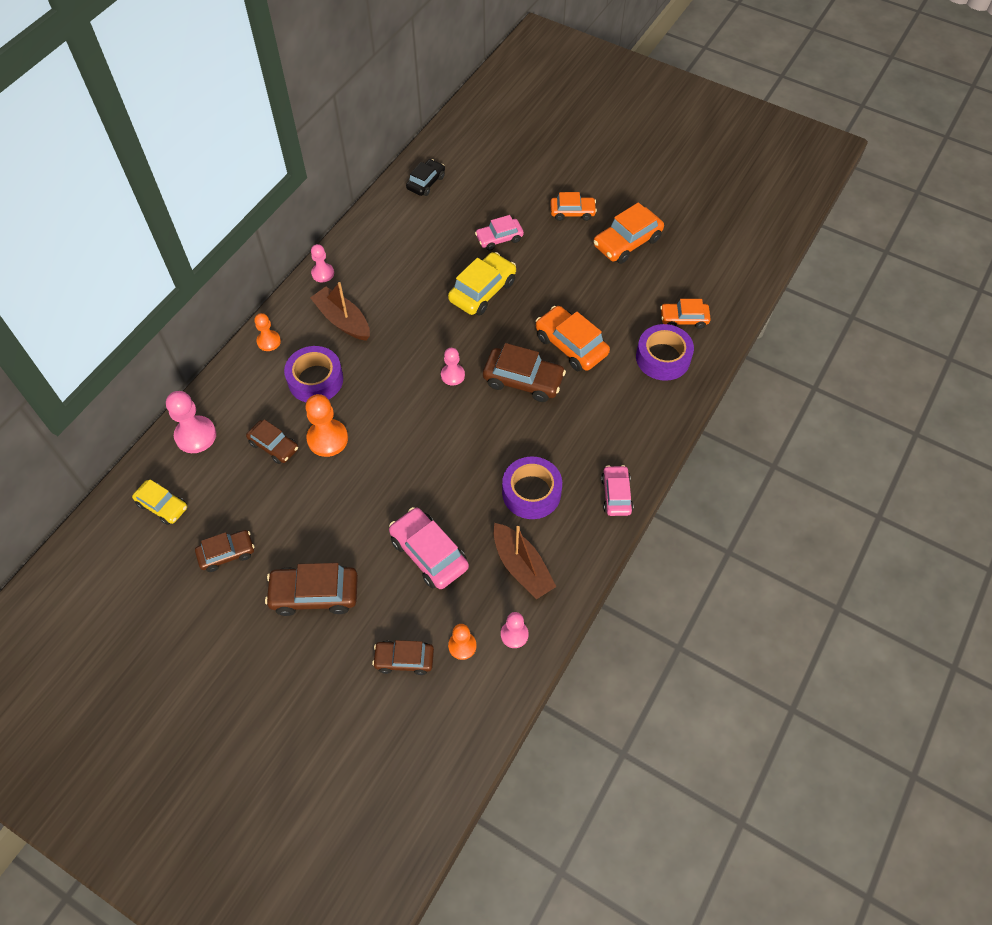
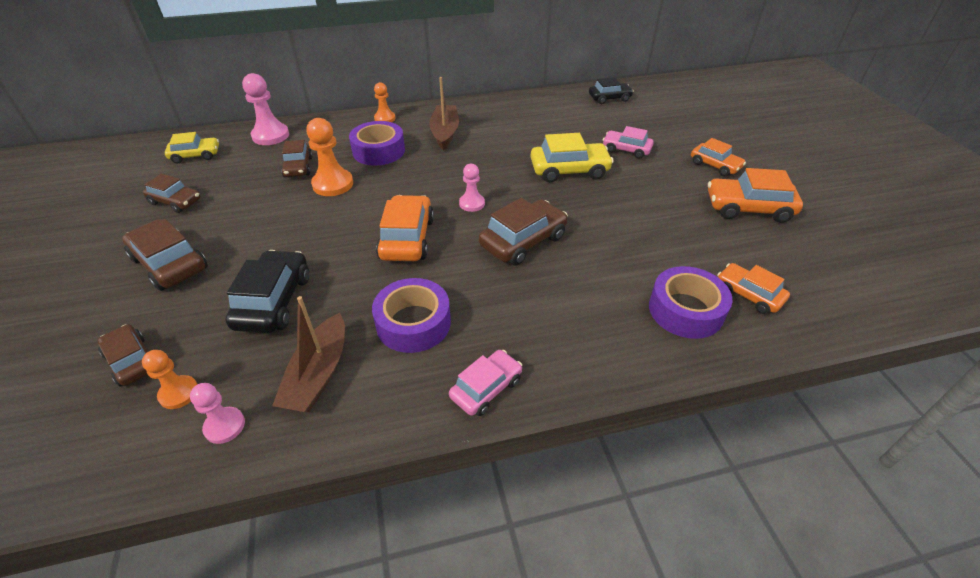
camera: 45 degrees right, 15 degrees down
(162, 506) = (195, 155): yellow car -> yellow car turned 90 degrees counterclockwise
(323, 273) = (470, 106): pink pawn -> none
(429, 553) = (273, 301): pink car -> black car
(523, 380) = (523, 241): brown car -> brown car turned 105 degrees counterclockwise
(571, 345) = (599, 244): orange car -> orange car (407, 238)

